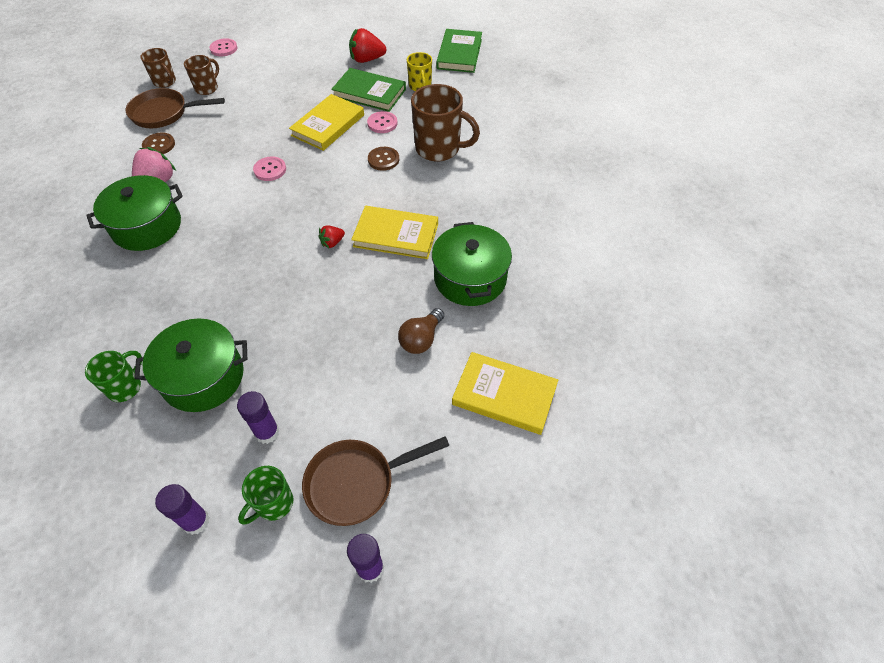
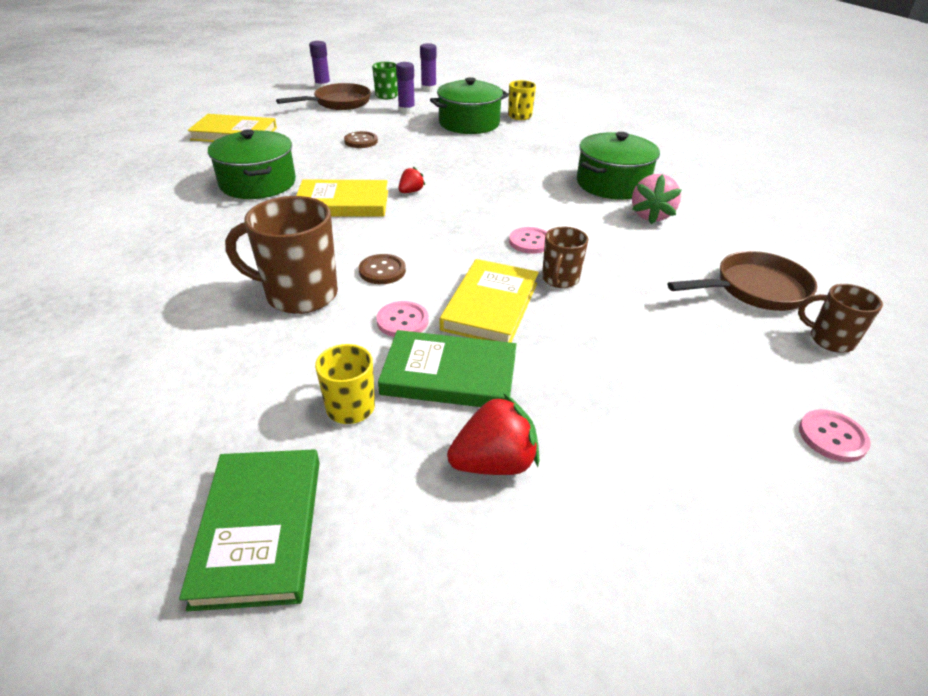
camera: 165 degrees right, 15 degrees down
(125, 387) = (519, 116): green mug -> yellow mug
(159, 145) = (702, 250): brown button -> brown button (361, 141)
(207, 88) = (746, 339): brown mug -> brown mug (560, 279)
(421, 339) = (304, 149): brown light bulb -> none

